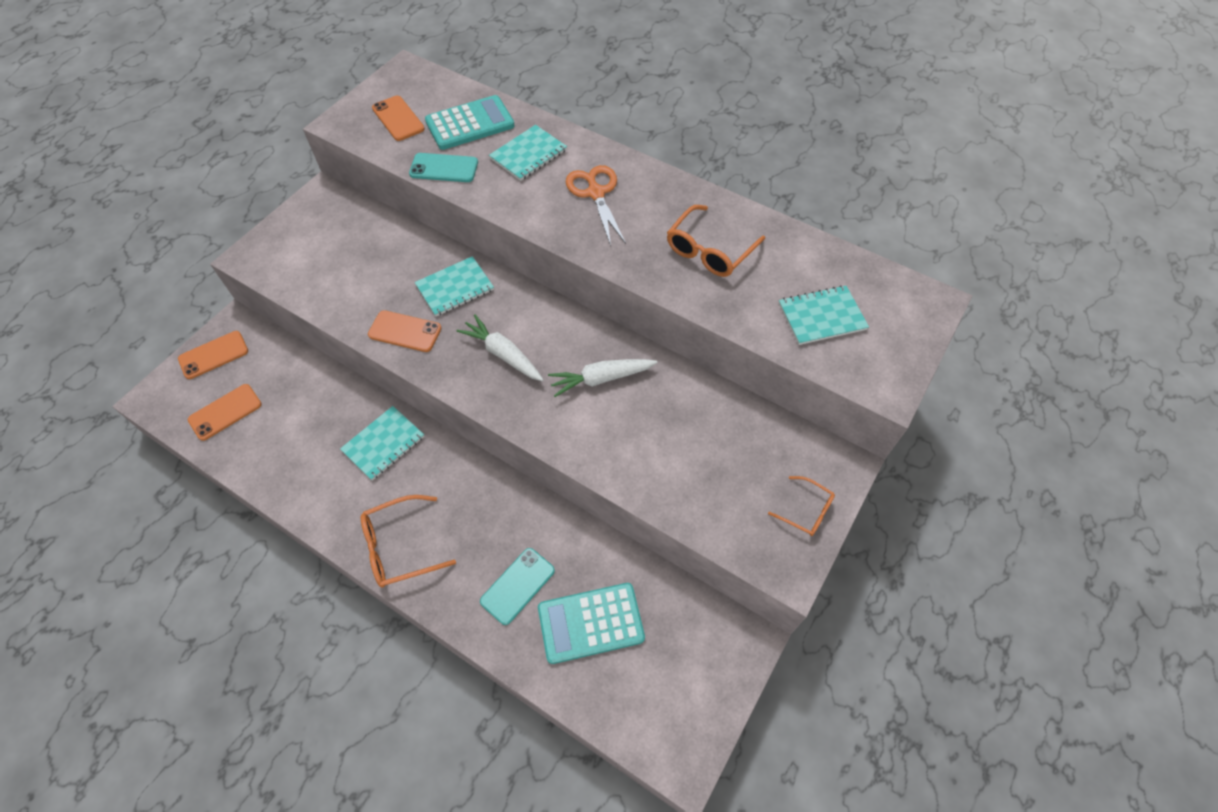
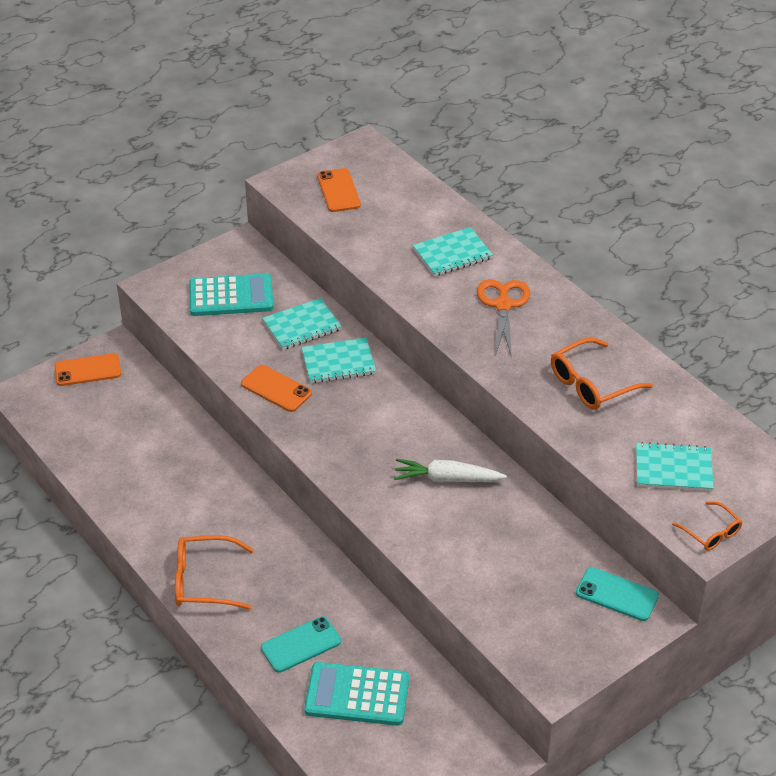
camera: 20 degrees right, 15 degrees down
(225, 412) = (83, 423): orange phone -> none
(383, 443) = (220, 491): turquoise notebook -> turquoise notebook (302, 326)
(444, 168) = (365, 247): turquoise phone -> turquoise phone (617, 594)
(470, 124) = (406, 211): turquoise calculator -> turquoise calculator (231, 296)
(502, 354) = (361, 432): white carrot -> none
(806, 510) = (594, 642): orange glasses -> orange glasses (711, 532)

